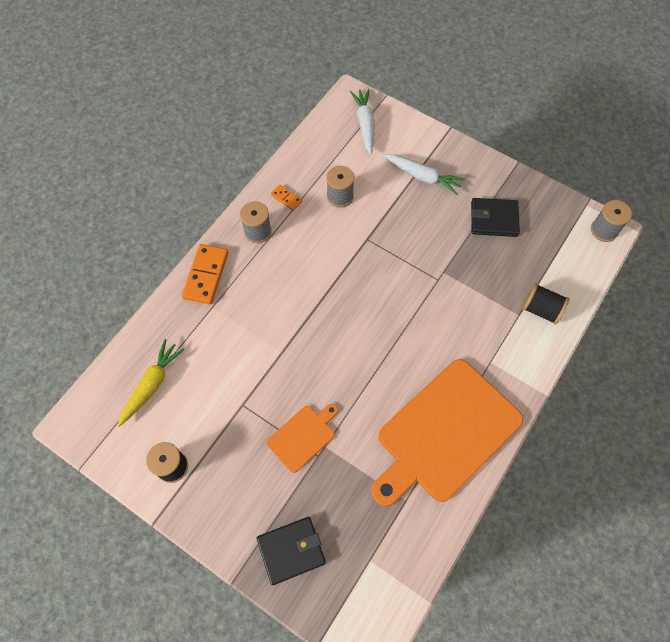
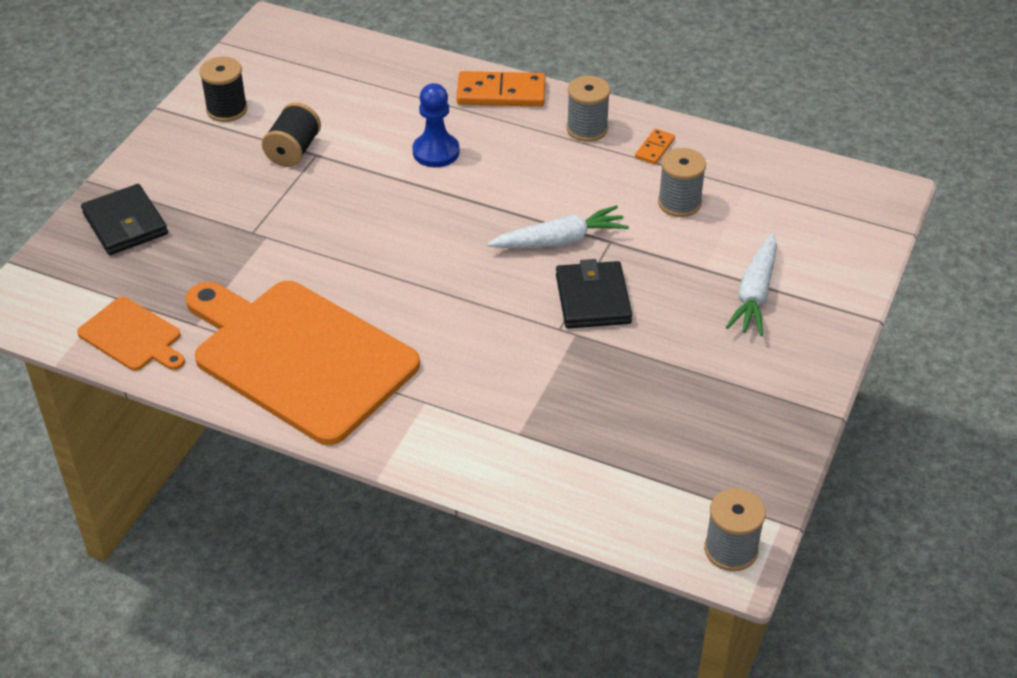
camera: 80 degrees right, 20 degrees down
(152, 384) = (332, 75): yellow carrot -> none
(259, 325) = (436, 152): none -> blue pawn
(303, 436) = (278, 214): orange cutting board -> orange cutting board (132, 336)
(365, 124) = (835, 214): white carrot -> white carrot (560, 240)
(493, 219) = (700, 389): black wallet -> black wallet (593, 299)
(541, 310) = (535, 462): black spool -> black spool (293, 151)

